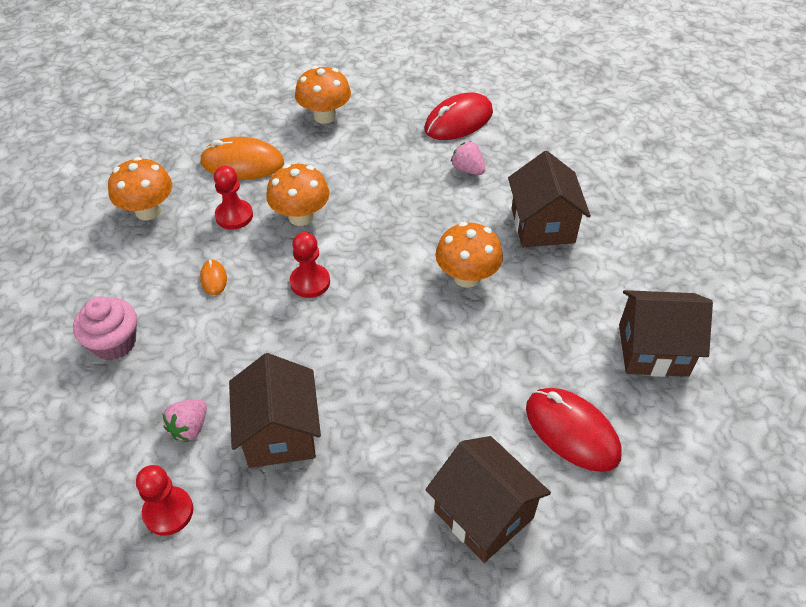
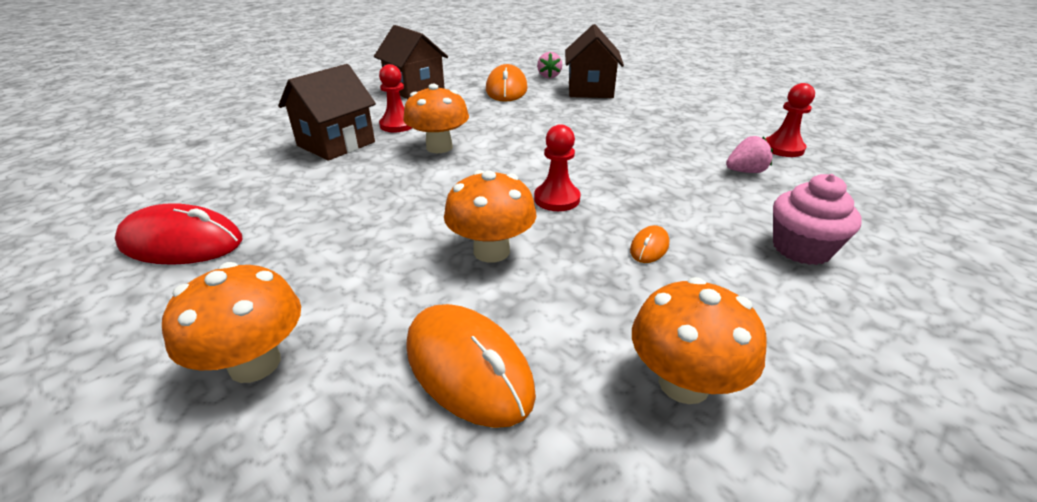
camera: 135 degrees left, 15 degrees down
(234, 216) = (563, 297): red pawn -> red pawn (397, 125)
(279, 433) = (675, 145): brown house -> none
(467, 169) = (287, 199): pink strawberry -> pink strawberry (549, 76)
(572, 431) = (506, 89): red mouse -> orange mouse

